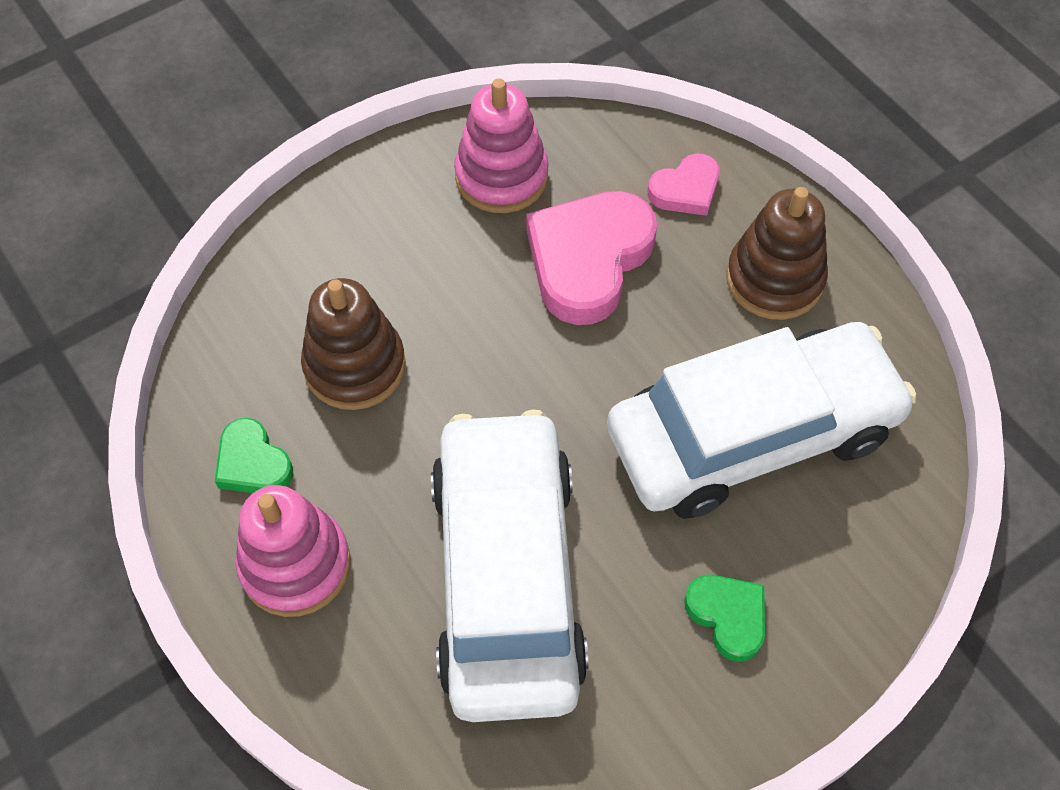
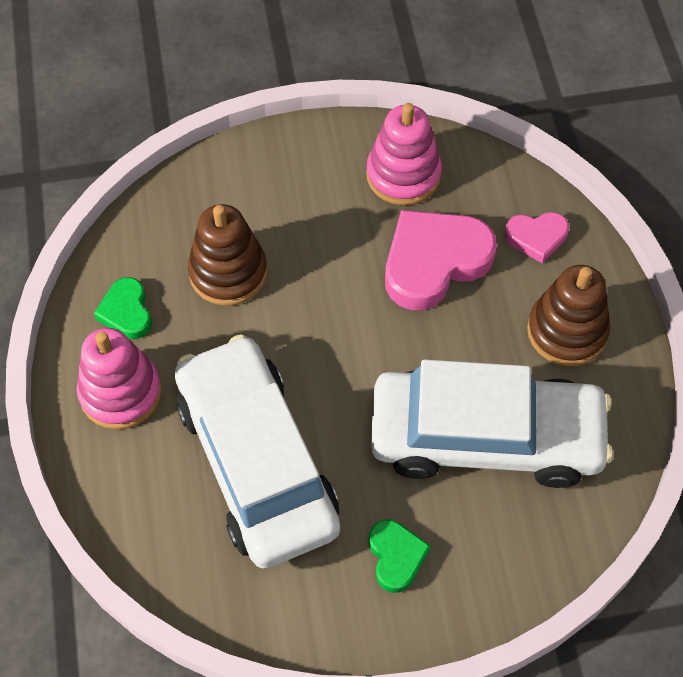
camera: 25 degrees right, 0 degrees up
(507, 577) = (257, 462): white car -> white car turned 45 degrees counterclockwise

